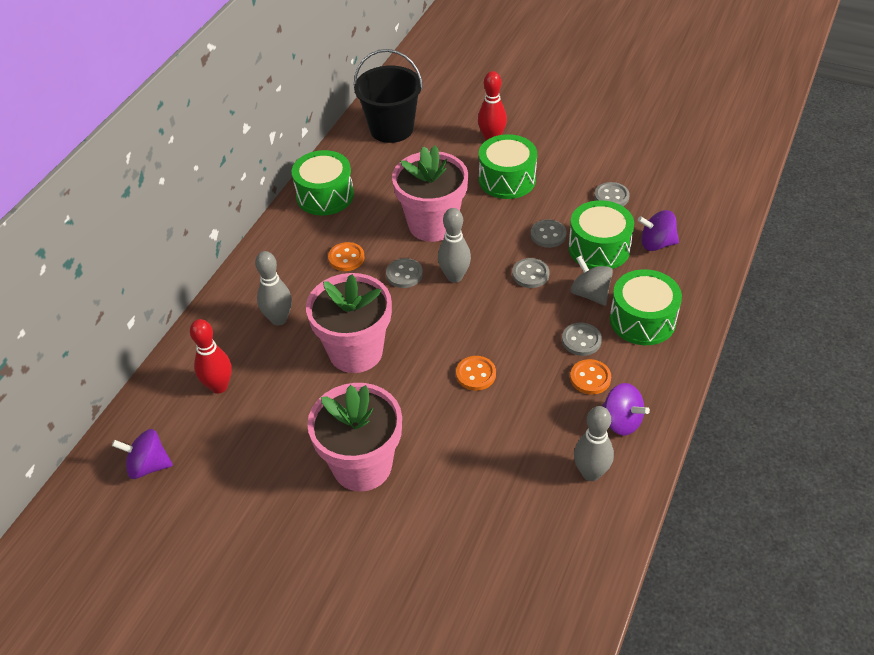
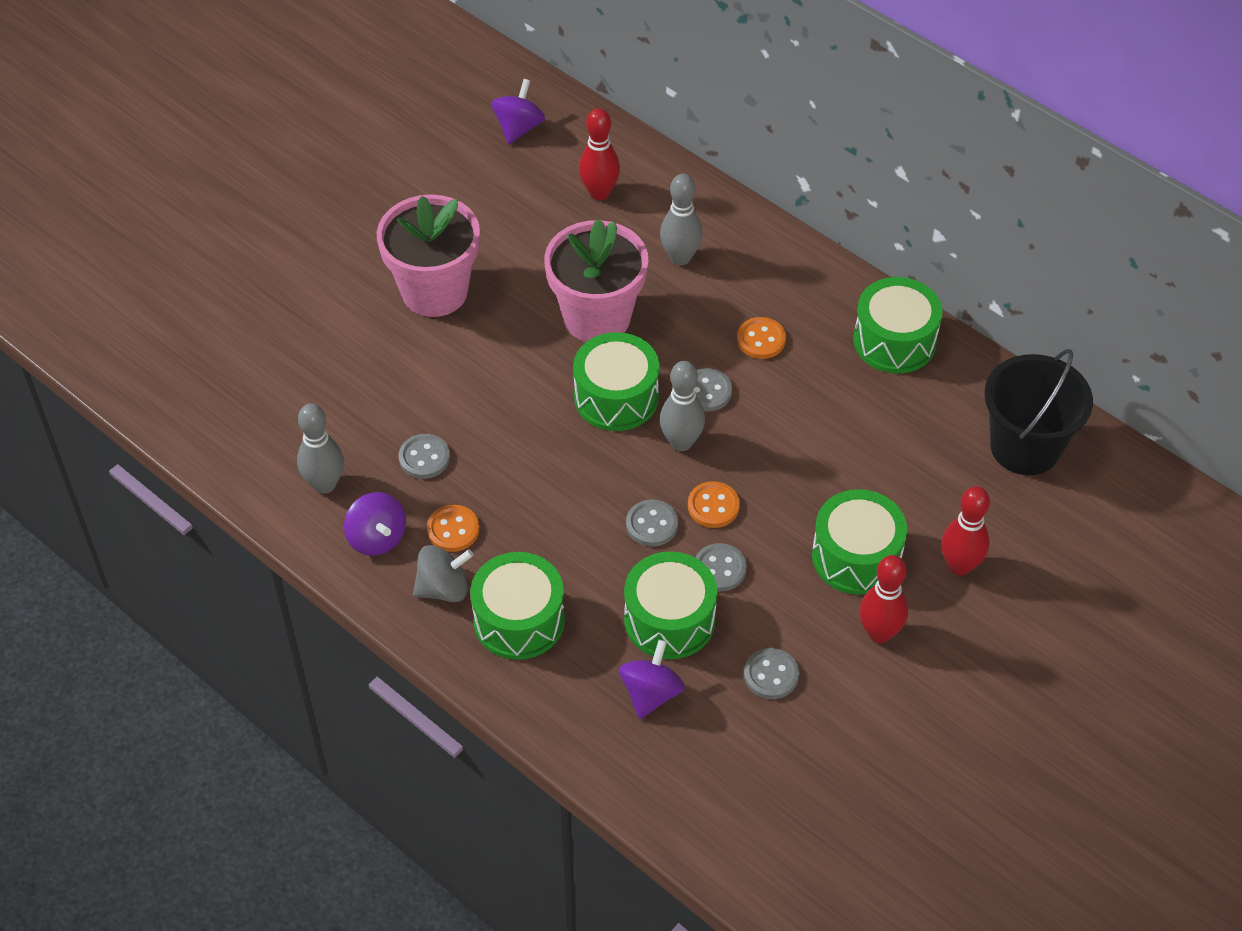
camera: 105 degrees right, 5 degrees up
(429, 320) = (616, 397): none -> green drum
(432, 224) = (791, 444): pink flower pot -> none
(476, 374) = (511, 420): orange button -> orange button (713, 506)
(556, 160) = (879, 633): none -> red bowling pin
(581, 340) = (515, 541): grey button -> grey button (424, 458)
(590, 294) = (589, 579): grey spinning top -> grey spinning top (443, 588)
(621, 421) = (377, 538): purple spinning top -> purple spinning top turned 90 degrees counterclockwise

